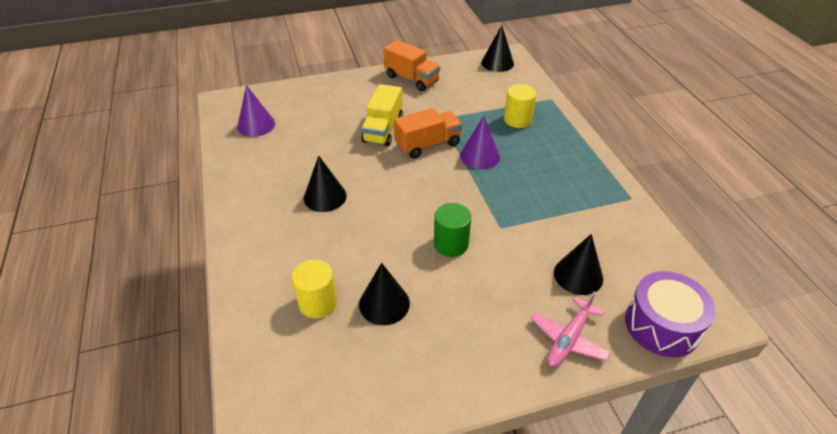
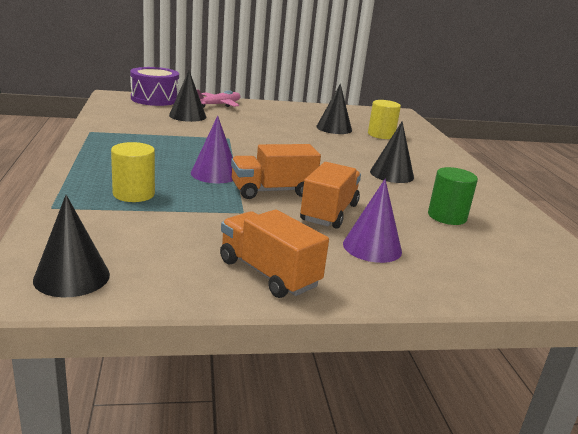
camera: 175 degrees left, 20 degrees down
(256, 125) = (516, 245): purple cone -> purple cone (372, 247)
(383, 130) = (329, 213): yellow truck -> orange truck
(451, 244) = (276, 138): green cylinder -> green cylinder (447, 216)

